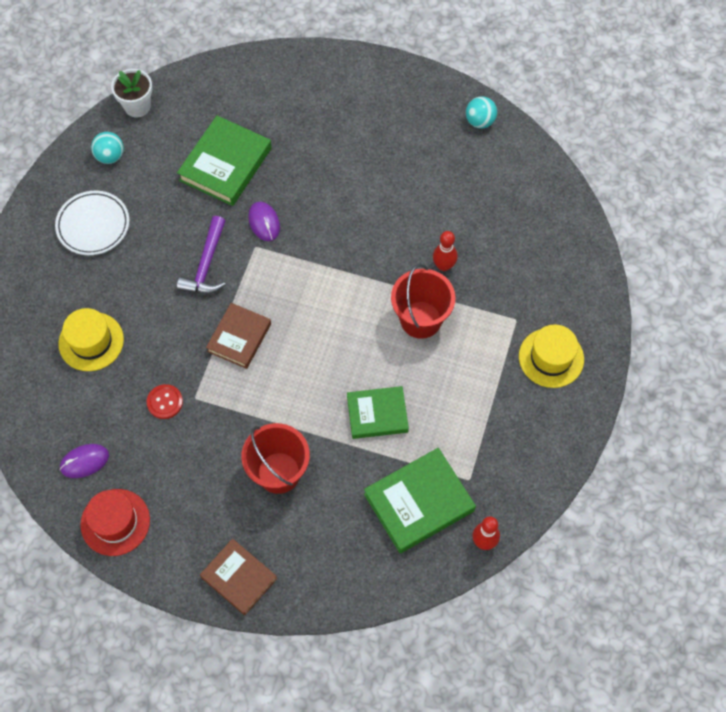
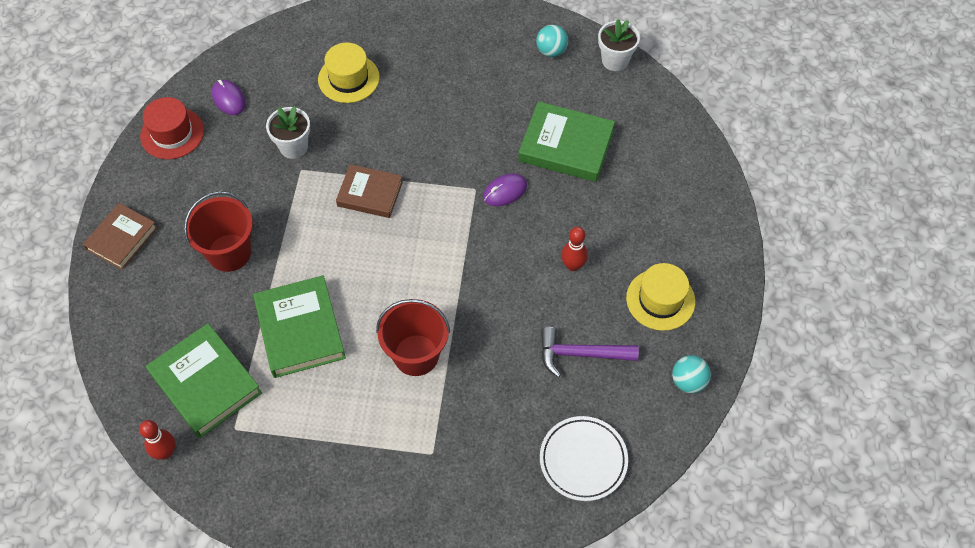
camera: 80 degrees right, 5 degrees down
(93, 225) = (471, 54): white plate -> white plate (583, 460)
(165, 402) = (293, 147): red button -> white flower pot
(206, 265) = (446, 151): purple hammer -> purple hammer (580, 354)
(377, 414) = (300, 329): green book -> green book, size x1.50
(443, 266) = (486, 369): red bowling pin -> red bowling pin (573, 265)
(551, 358) = (389, 497): yellow hat -> yellow hat (660, 299)

